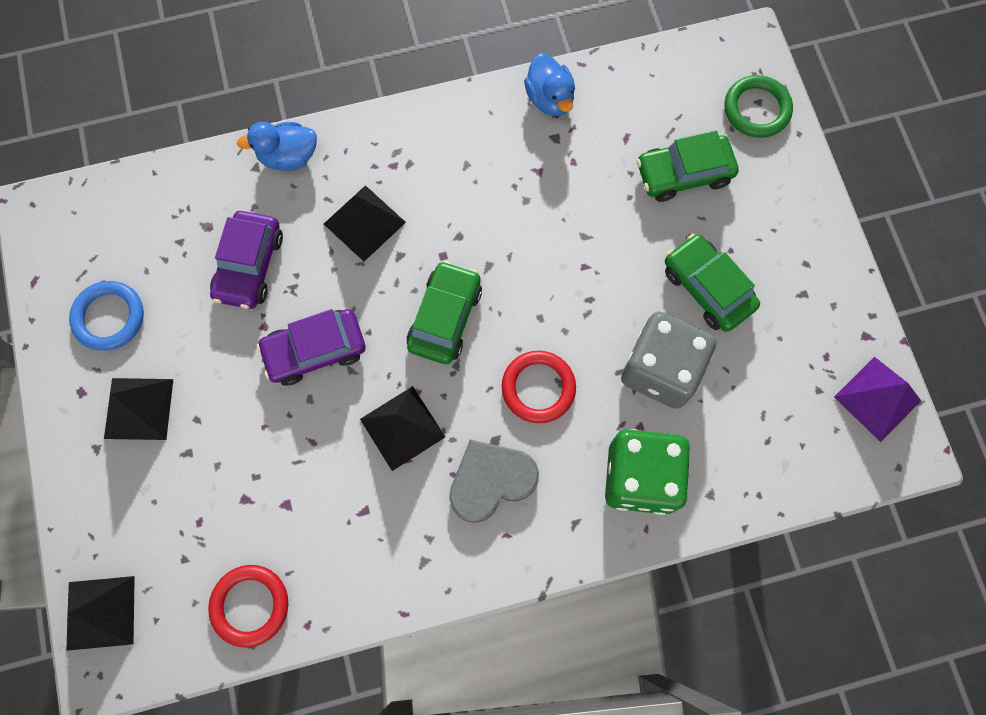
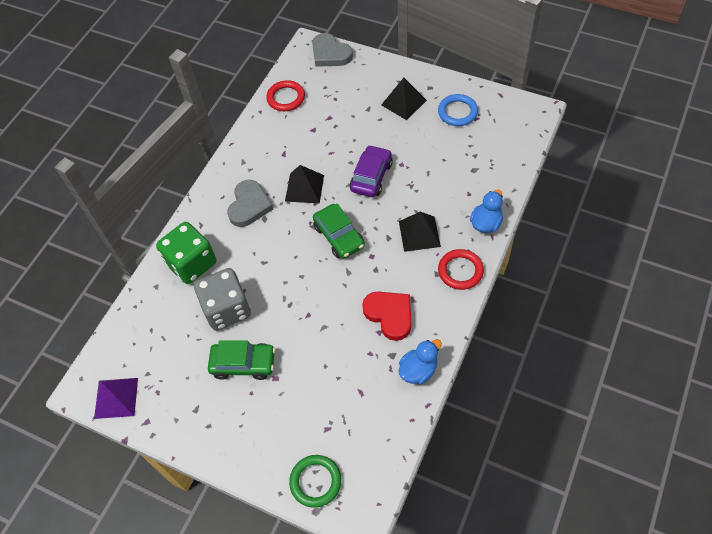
camera: 135 degrees right, 15 degrees down
(100, 613) = (330, 54): black pyramid -> grey heart
(249, 266) = (437, 175): purple car -> none
(507, 175) = (389, 315): none -> red heart
(538, 388) = (270, 251): red ring -> red ring (460, 271)
(550, 99) = (418, 370): blue duck -> blue duck turned 120 degrees clockwise
(683, 173) = (313, 405): green car -> none

